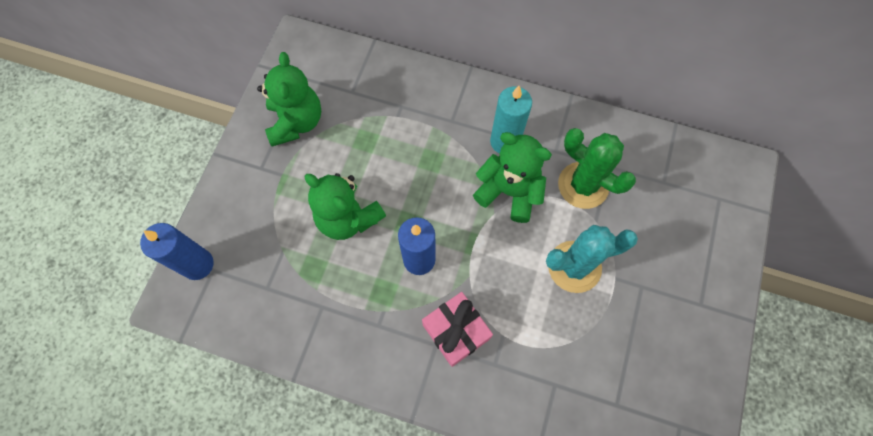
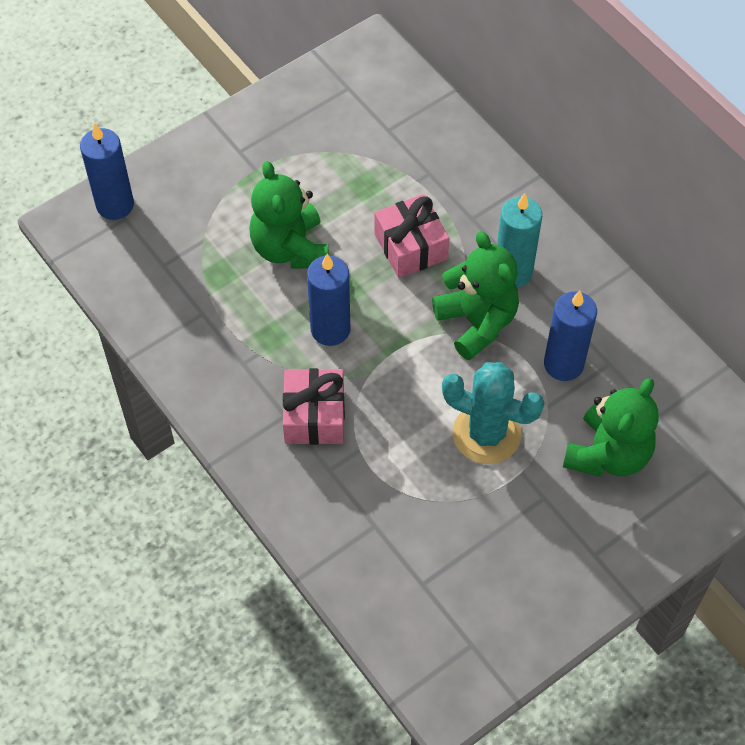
camera: 35 degrees right, 10 degrees down
(296, 122) = (308, 127): green teddy bear -> green teddy bear (608, 454)
(427, 165) = (410, 247): none -> pink gift
(583, 185) = (563, 364): green cactus -> blue candle

